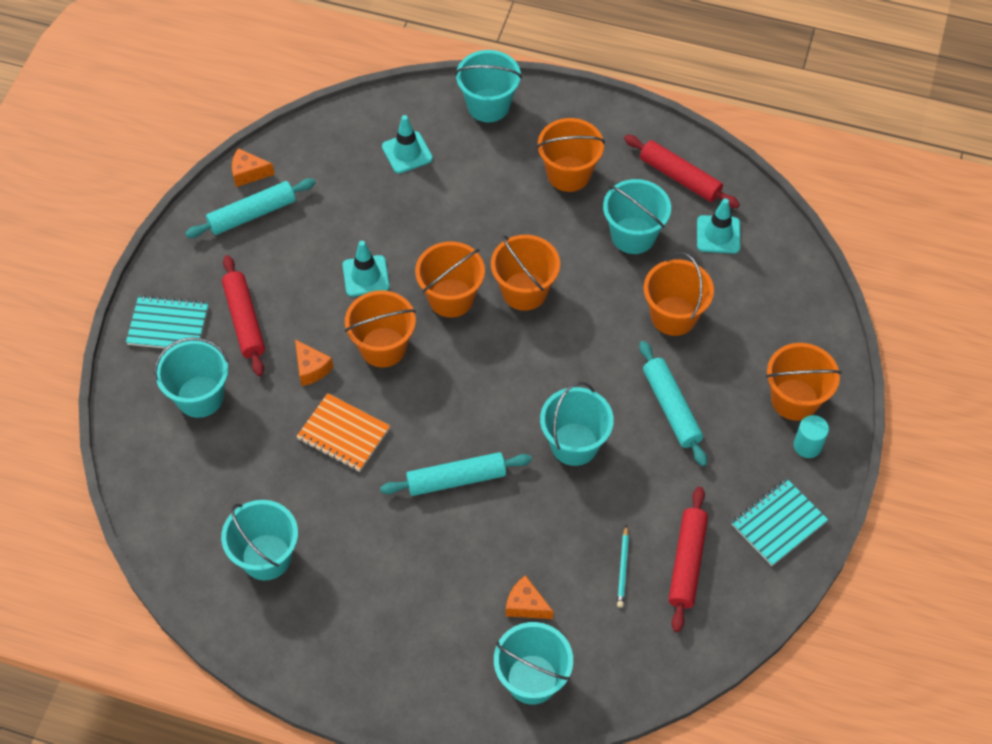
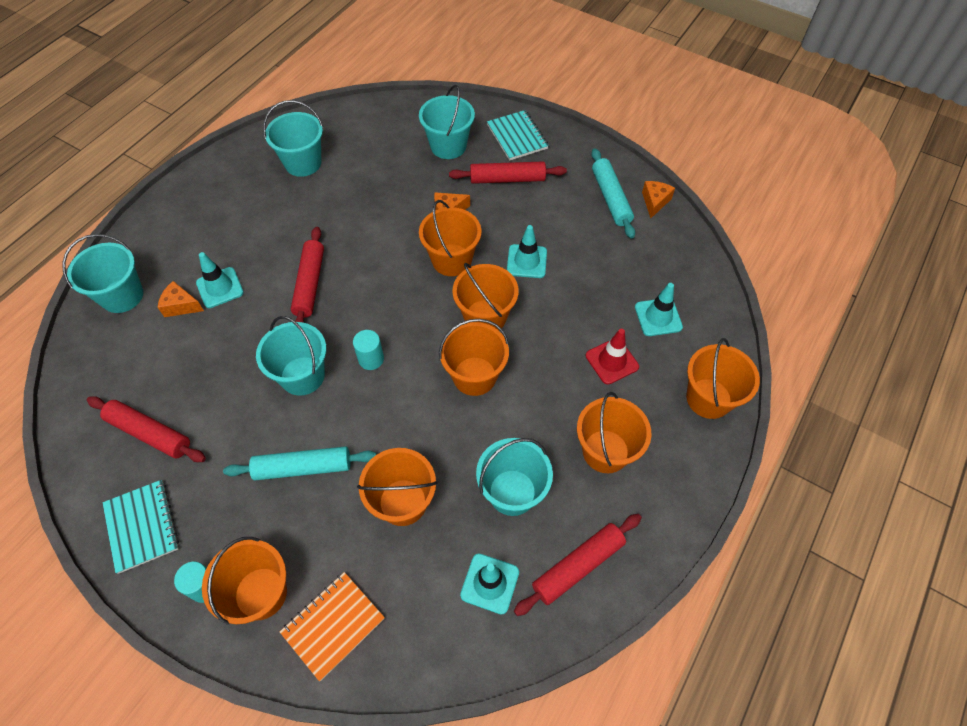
camera: 105 degrees right, 0 degrees up
(168, 325) = (517, 137): turquoise notebook -> turquoise notebook turned 45 degrees counterclockwise
(343, 434) = (382, 221): orange notebook -> orange notebook (333, 625)
(456, 479) = (309, 284): turquoise rolling pin -> red rolling pin
(471, 183) = (612, 361): none -> red traffic cone
(488, 105) = (708, 398): turquoise bucket -> orange bucket
(489, 573) = (220, 288): none -> turquoise traffic cone
(526, 605) = (181, 306): orange cheese -> orange cheese turned 120 degrees counterclockwise
(534, 387) = (371, 359): none -> turquoise cylinder
(623, 568) = (172, 381): turquoise pencil -> none

